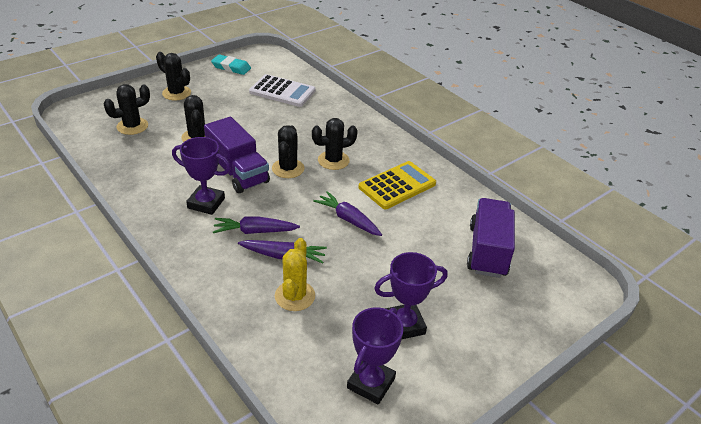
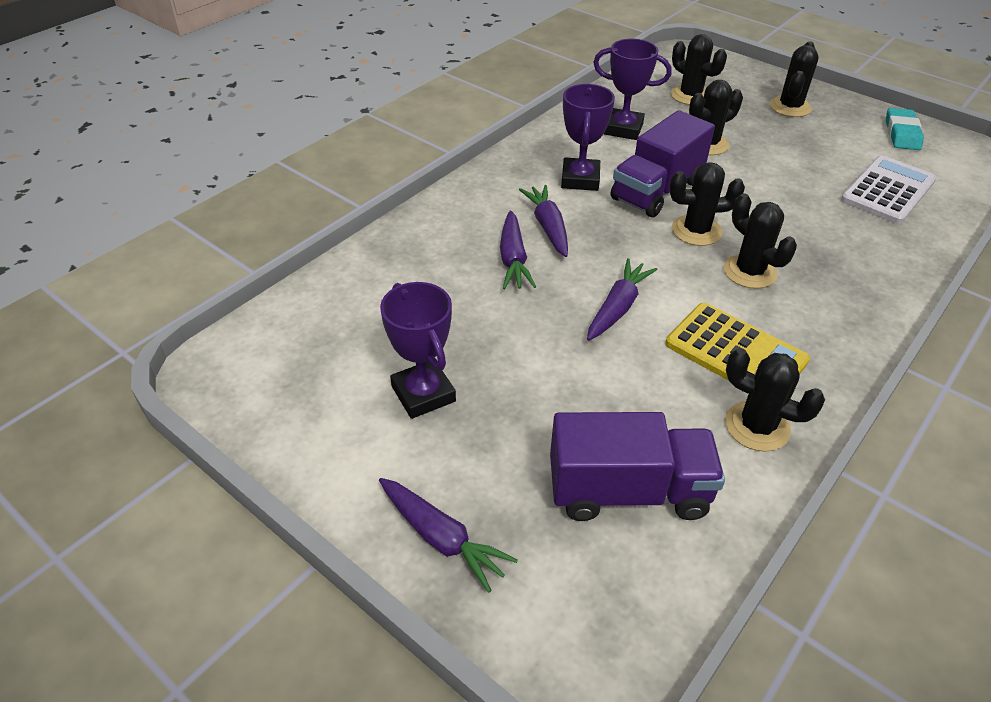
camera: 80 degrees right, 5 degrees up
(282, 91) = (888, 191): white calculator -> white calculator turned 150 degrees counterclockwise
(295, 296) = (445, 281): yellow cactus -> none
(371, 383) = (316, 371): purple trophy -> purple trophy (623, 129)
(450, 195) = (757, 426): none -> black cactus
(516, 332) = (442, 538): none -> purple carrot

